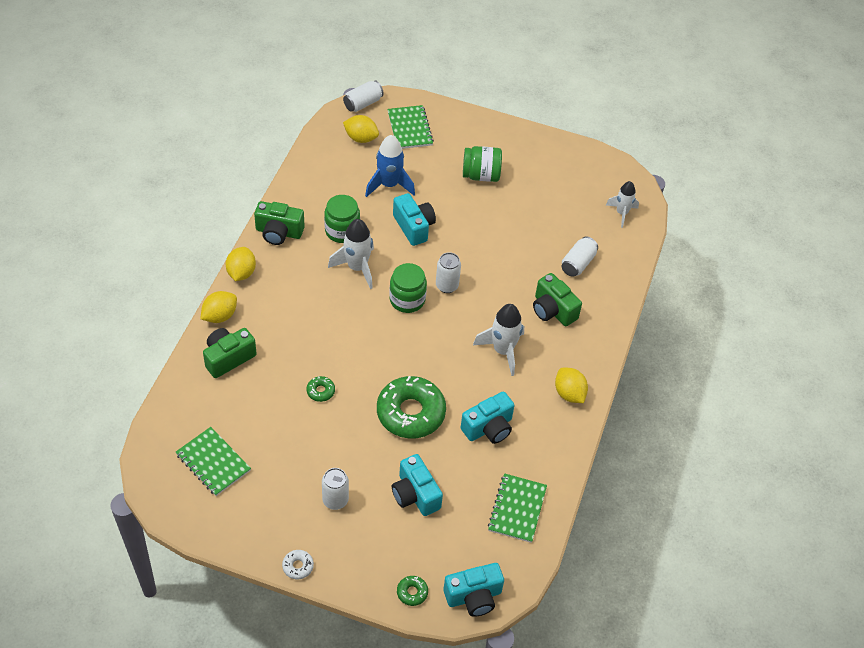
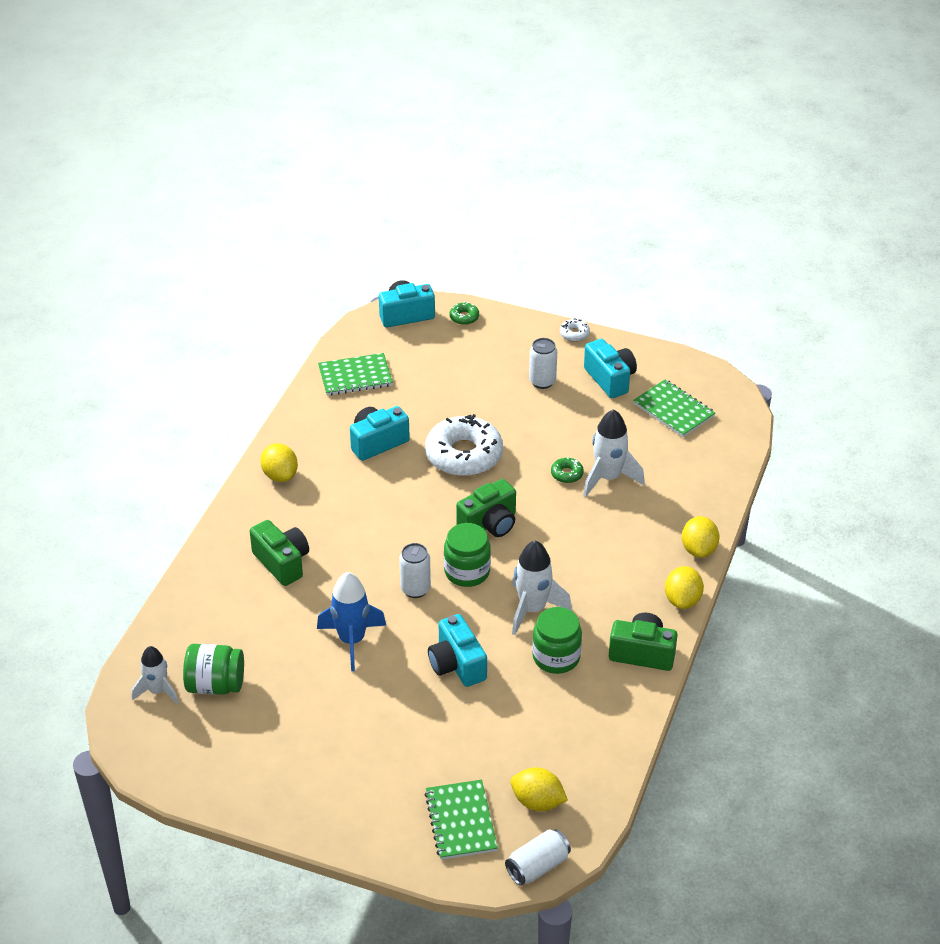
camera: 175 degrees left, 10 degrees down
(220, 316) = (698, 549): yellow lemon -> yellow lemon turned 45 degrees counterclockwise
(228, 358) = (678, 505): green camera -> green camera (489, 524)
(389, 185) = (492, 725): blue rocket -> blue rocket (352, 640)
(410, 413) = (464, 455): green donut -> white donut
(415, 494) = (460, 386): turquoise camera -> turquoise camera (610, 379)
(481, 175) = (355, 744): green jar -> green jar (215, 685)
(503, 351) = (352, 517): white rocket -> white rocket (608, 478)
(517, 509) = (355, 376): green notebook -> green notebook turned 60 degrees clockwise
(578, 263) = (237, 620): white can -> none

